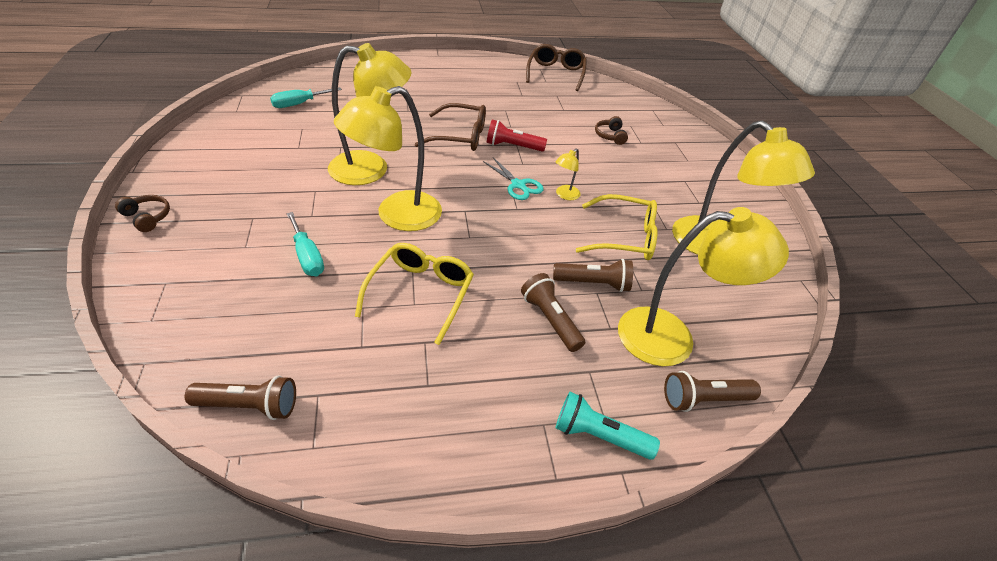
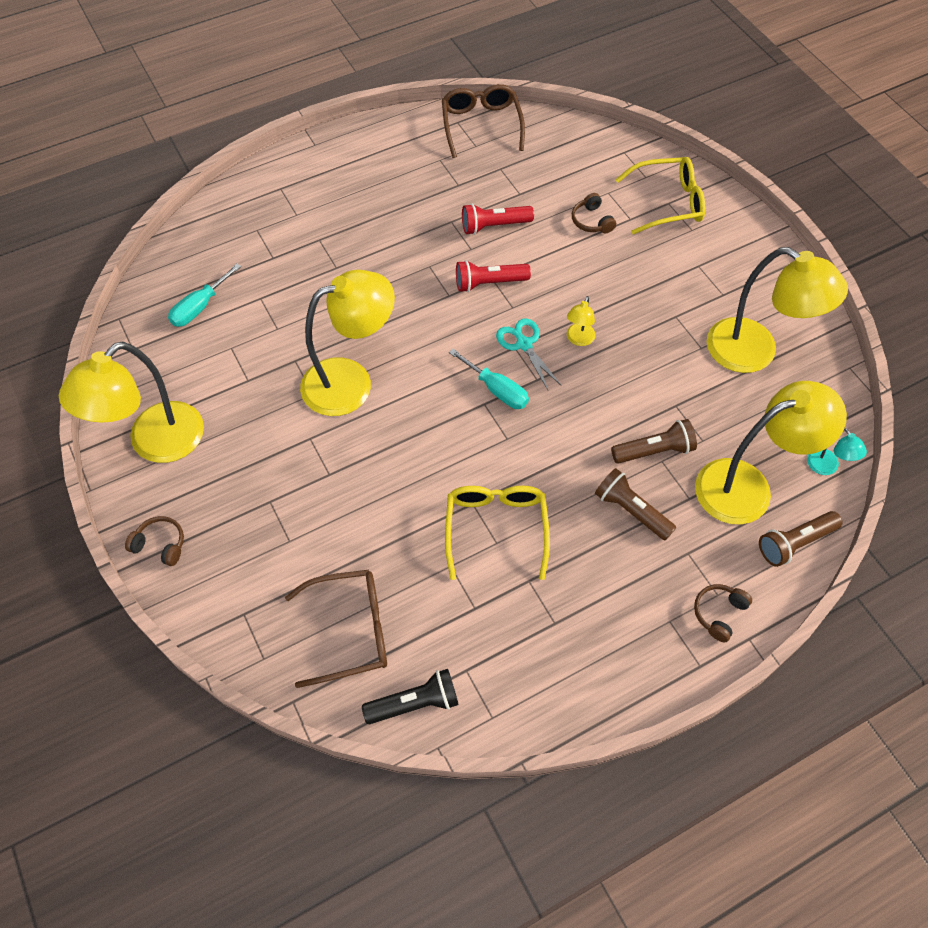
camera: 15 degrees left, 15 degrees up
(249, 405) = (415, 703): brown flashlight -> black flashlight
(307, 257) = (360, 528): turquoise screwdriver -> turquoise screwdriver (497, 390)
(397, 215) = (417, 439): yellow lamp -> yellow lamp (155, 443)
(460, 136) = (421, 289): brown glasses -> brown glasses (351, 630)
(518, 185) = (523, 344): turquoise scissors -> turquoise scissors turned 150 degrees counterclockwise
(535, 120) = (494, 226): none -> red flashlight
(598, 436) = (719, 613): turquoise flashlight -> brown headphones
(624, 237) = (663, 377): yellow glasses -> yellow glasses (668, 203)
(757, 347) = (826, 467): none -> turquoise lamp

